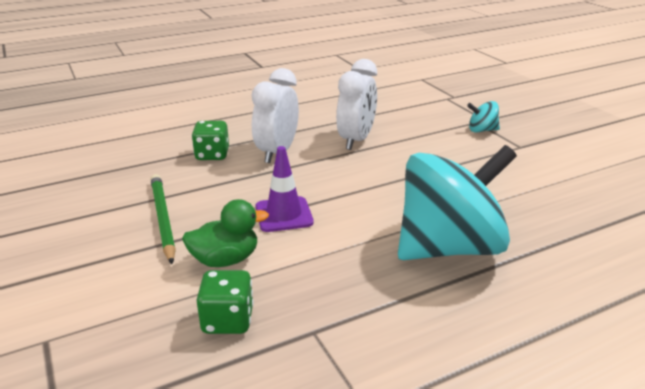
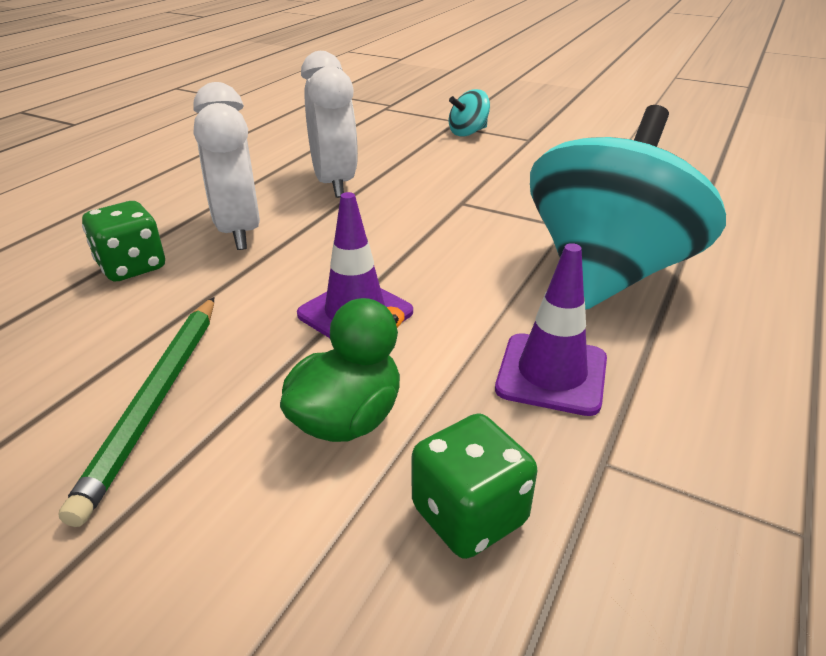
camera: 35 degrees left, 5 degrees up
(163, 219) = (156, 400): green pencil -> green pencil turned 120 degrees counterclockwise
(342, 283) = (551, 374): none -> purple traffic cone

